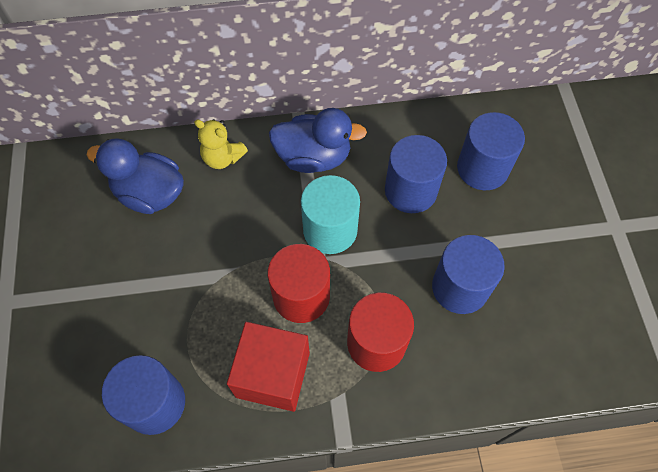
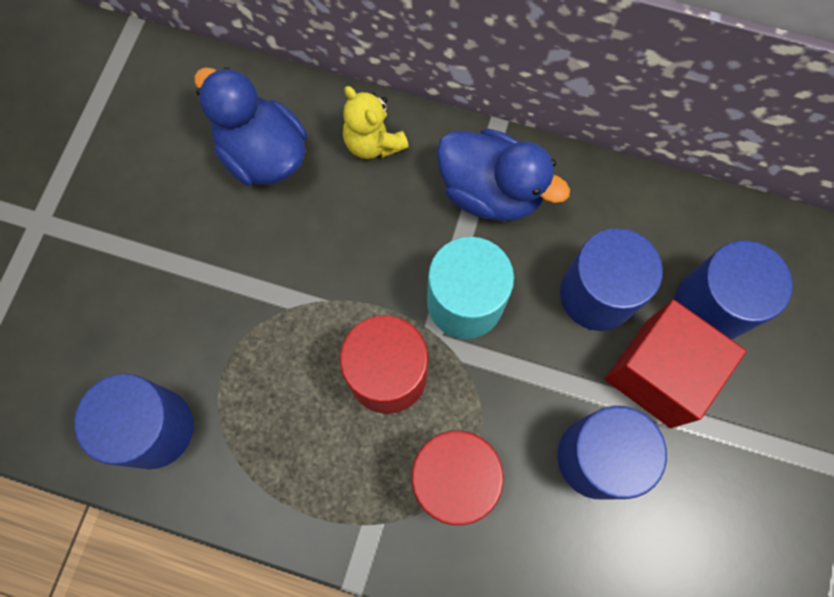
camera: 25 degrees right, 10 degrees up
(273, 374) = (306, 459): red cube -> red cube (658, 373)

